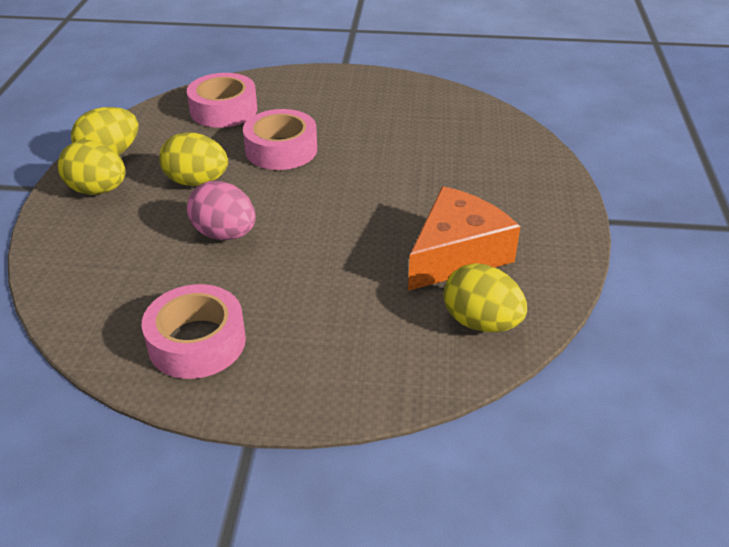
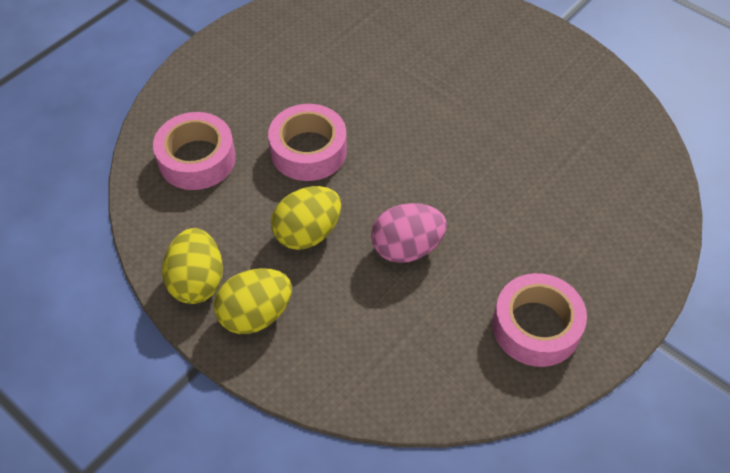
camera: 55 degrees left, 15 degrees up
(456, 254) = (544, 120): orange cheese -> none
(481, 322) = (626, 150): yellow egg -> none

